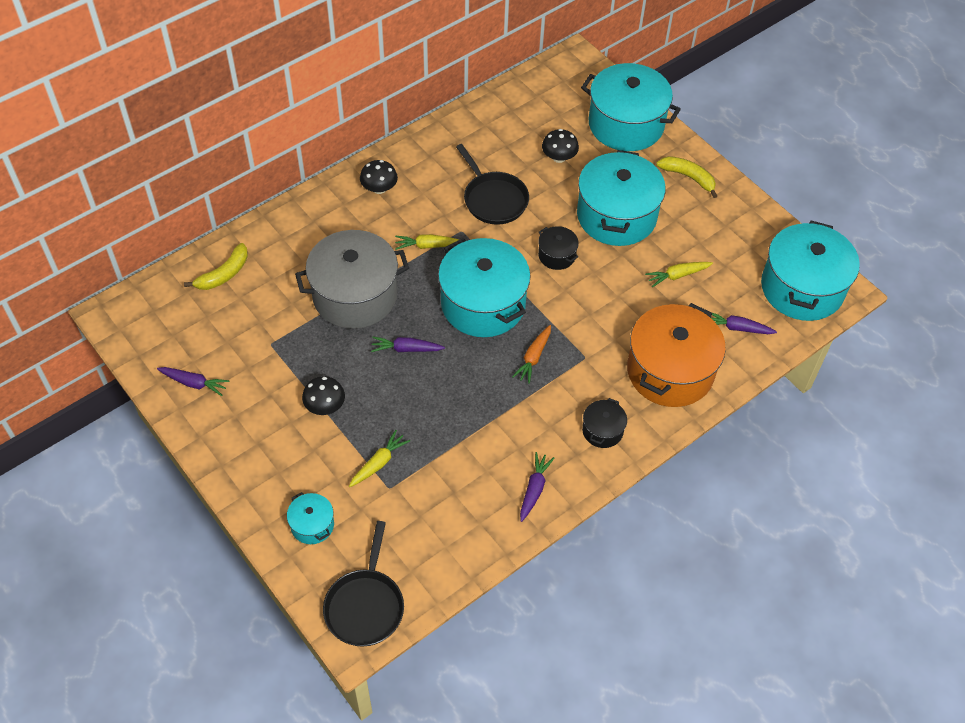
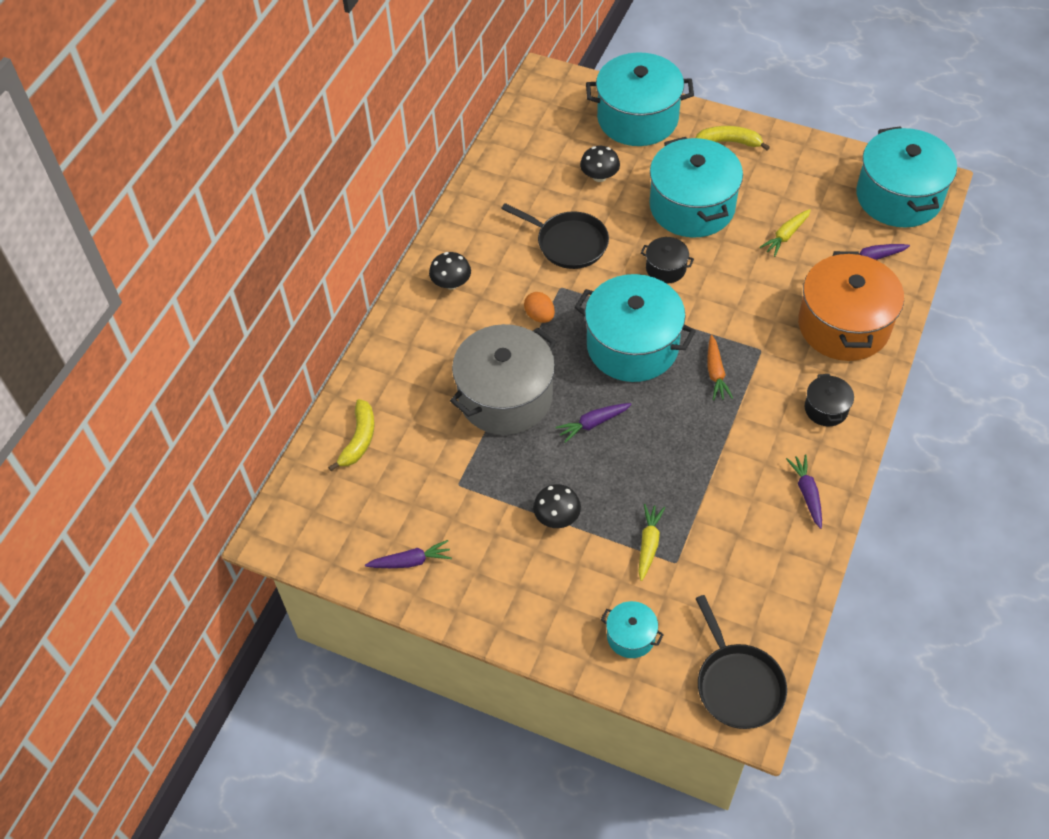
camera: 25 degrees left, 0 degrees up
(428, 246) = (539, 316): yellow carrot -> orange egg

